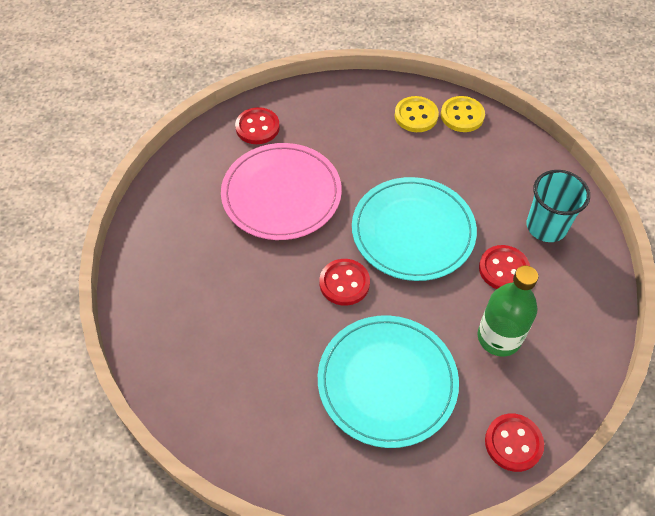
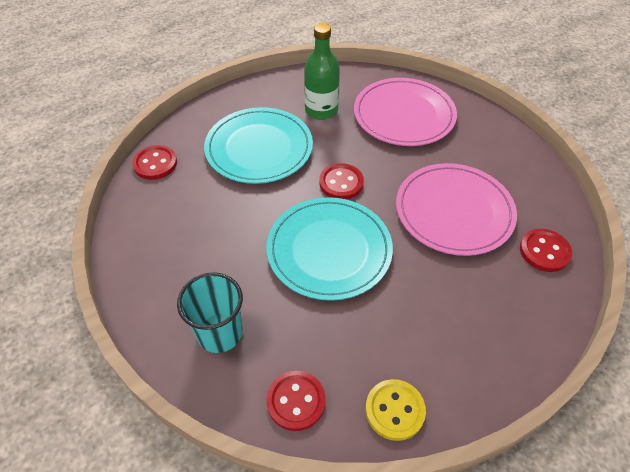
camera: 140 degrees right, 5 degrees down
(202, 315) = (404, 115): none -> pink plate
(416, 116) = (437, 372): yellow button -> none
(499, 337) = (203, 216): green bottle -> green bottle (321, 110)
(503, 269) = (233, 267): red button -> red button (296, 401)

